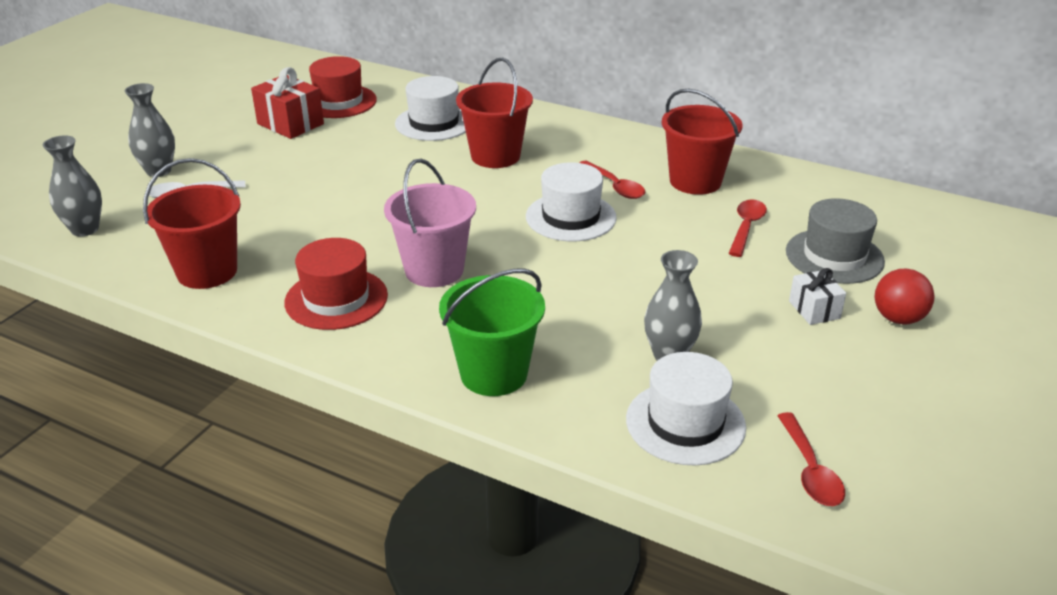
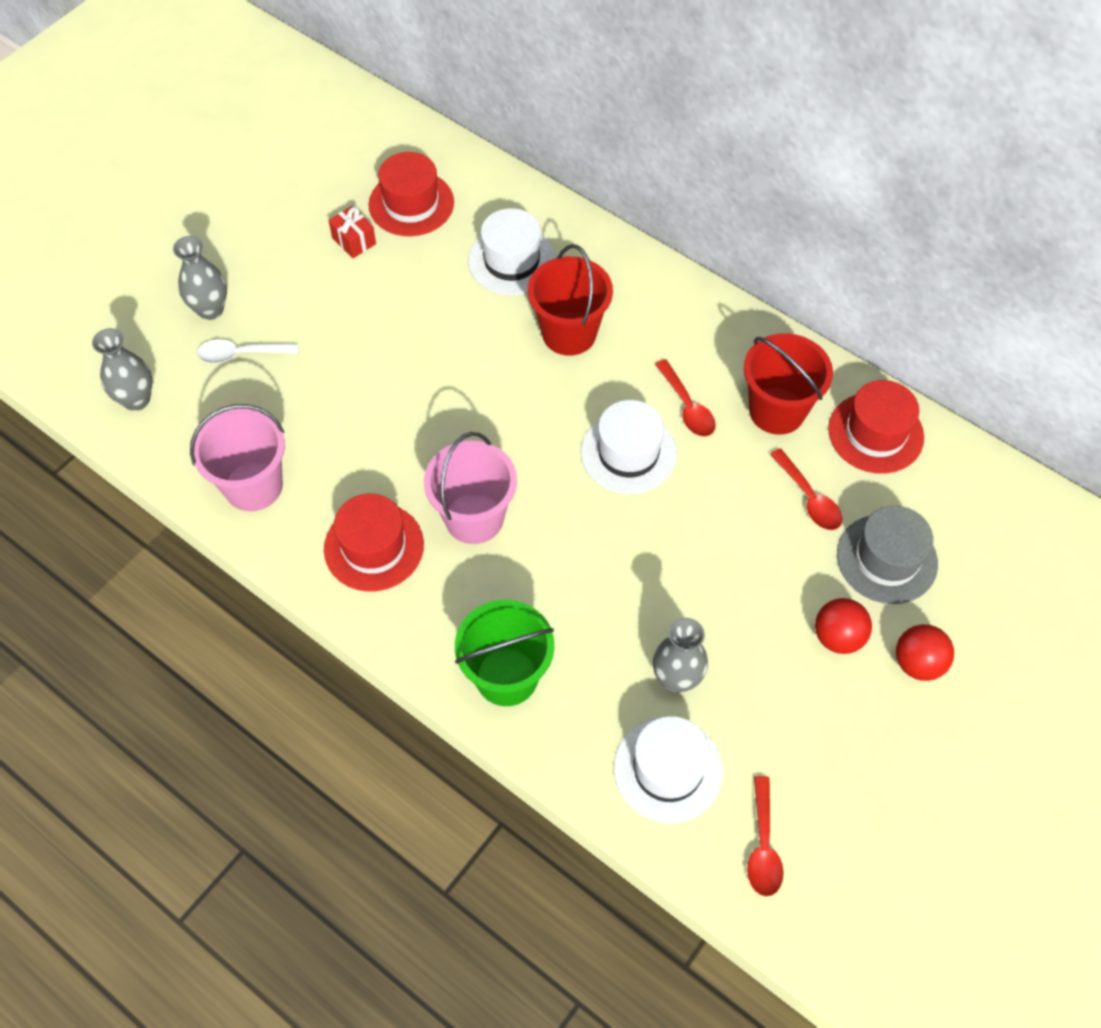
camera: 10 degrees right, 25 degrees up
(207, 271) = (253, 486): red bucket -> pink bucket
(290, 124) = (354, 241): red gift -> red gift, size x0.61
(746, 227) = (809, 498): red spoon -> red spoon turned 120 degrees clockwise
(787, 186) = (875, 433): none -> red hat
(814, 310) = (838, 637): white gift -> red ball

